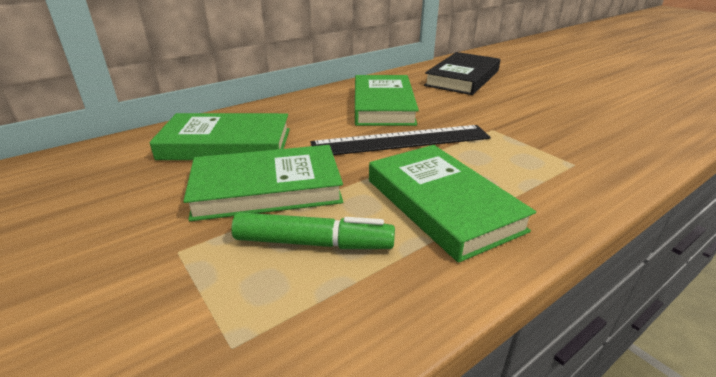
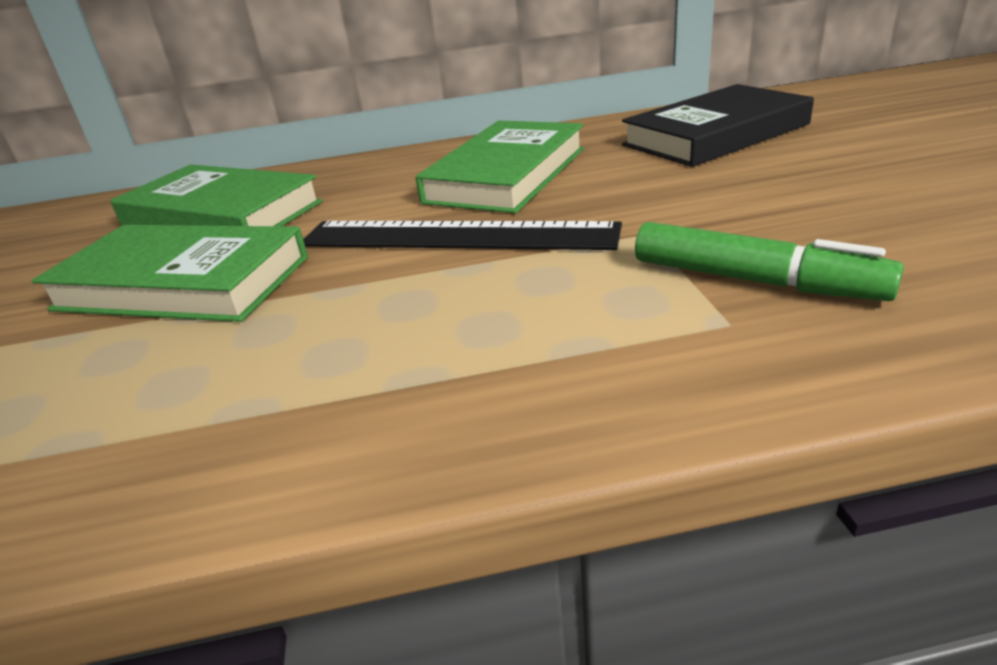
camera: 30 degrees right, 0 degrees up
(313, 243) = (129, 372): green marker -> green marker (754, 280)
(442, 204) = (374, 353): green book -> none

